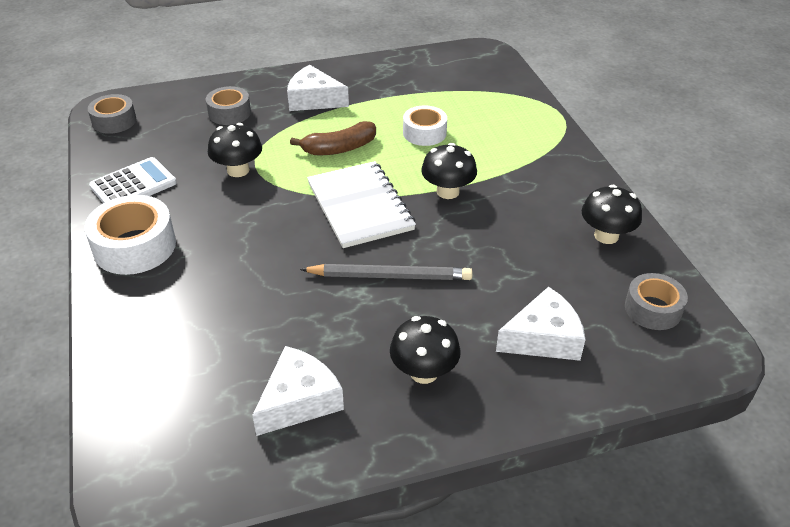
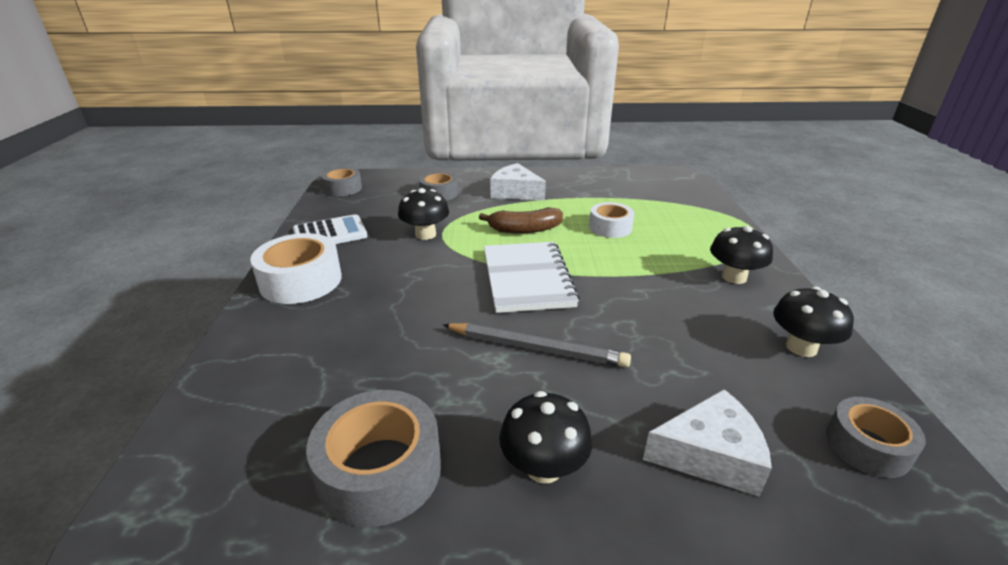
camera: 15 degrees right, 10 degrees down
(299, 400) = (380, 470): white cheese -> grey tape
(447, 192) = (621, 278): black mushroom -> black mushroom (734, 277)

